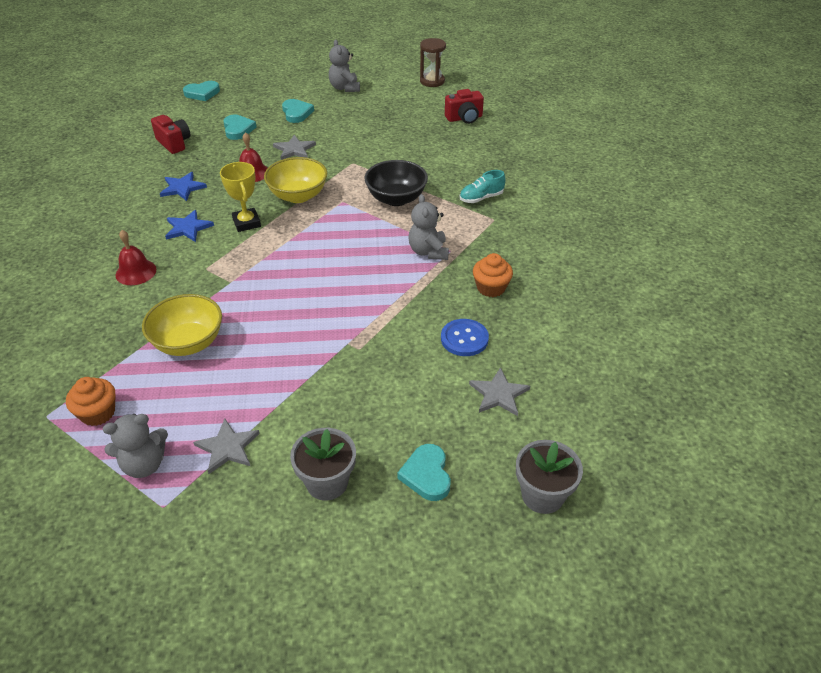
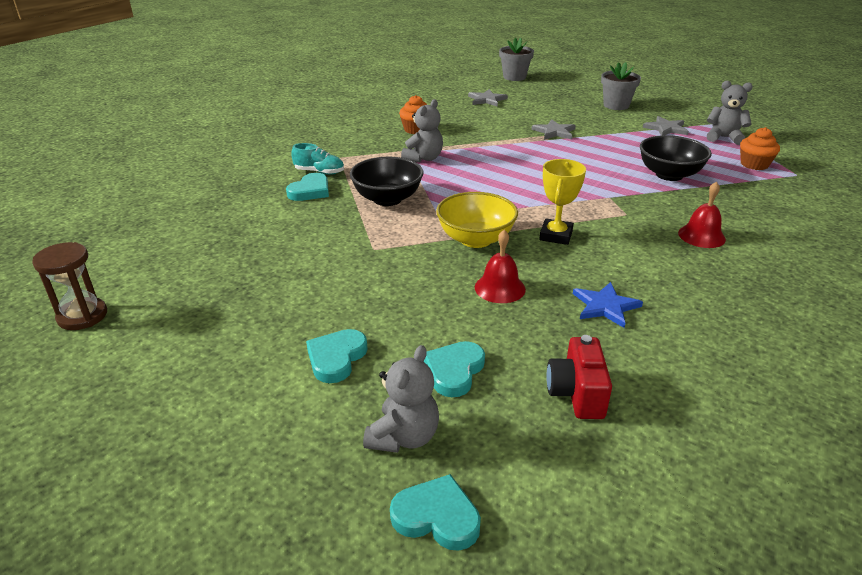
camera: 140 degrees left, 10 degrees down
(188, 228) = (624, 255): blue star -> none
(188, 343) = (669, 175): yellow bowl -> black bowl
(294, 149) = (414, 296): grey star -> grey star (554, 132)
(344, 88) = (200, 373): grey teddy bear -> grey teddy bear (404, 437)
(426, 475) = (561, 94): turquoise heart -> turquoise heart (310, 191)
(464, 118) = (174, 243): red camera -> none
(464, 339) = (472, 119): blue button -> none

